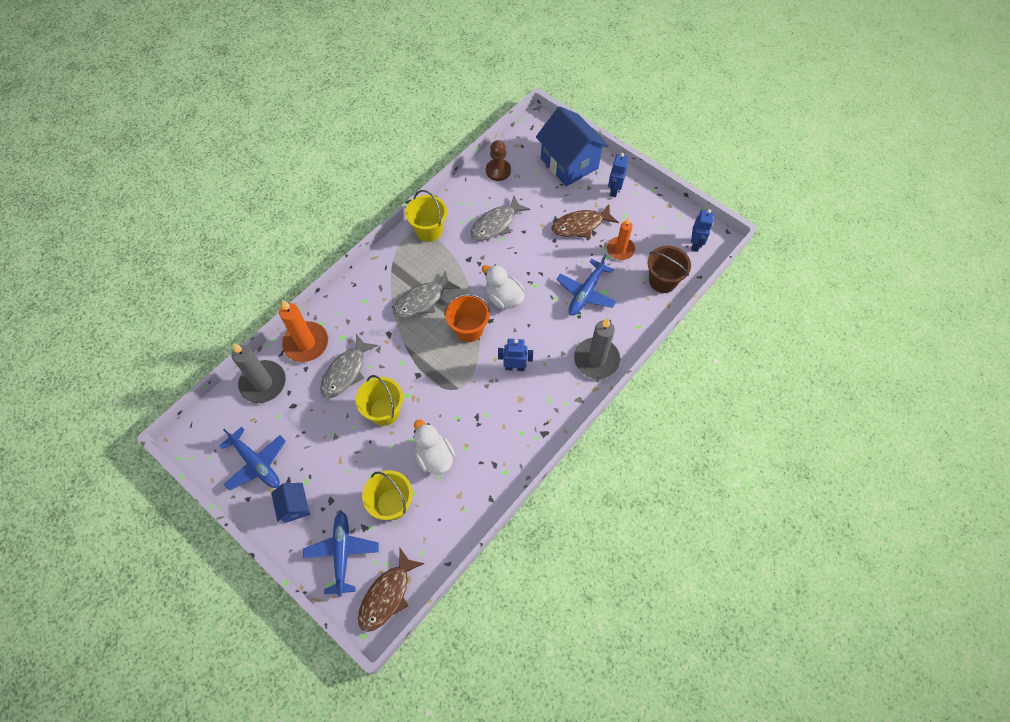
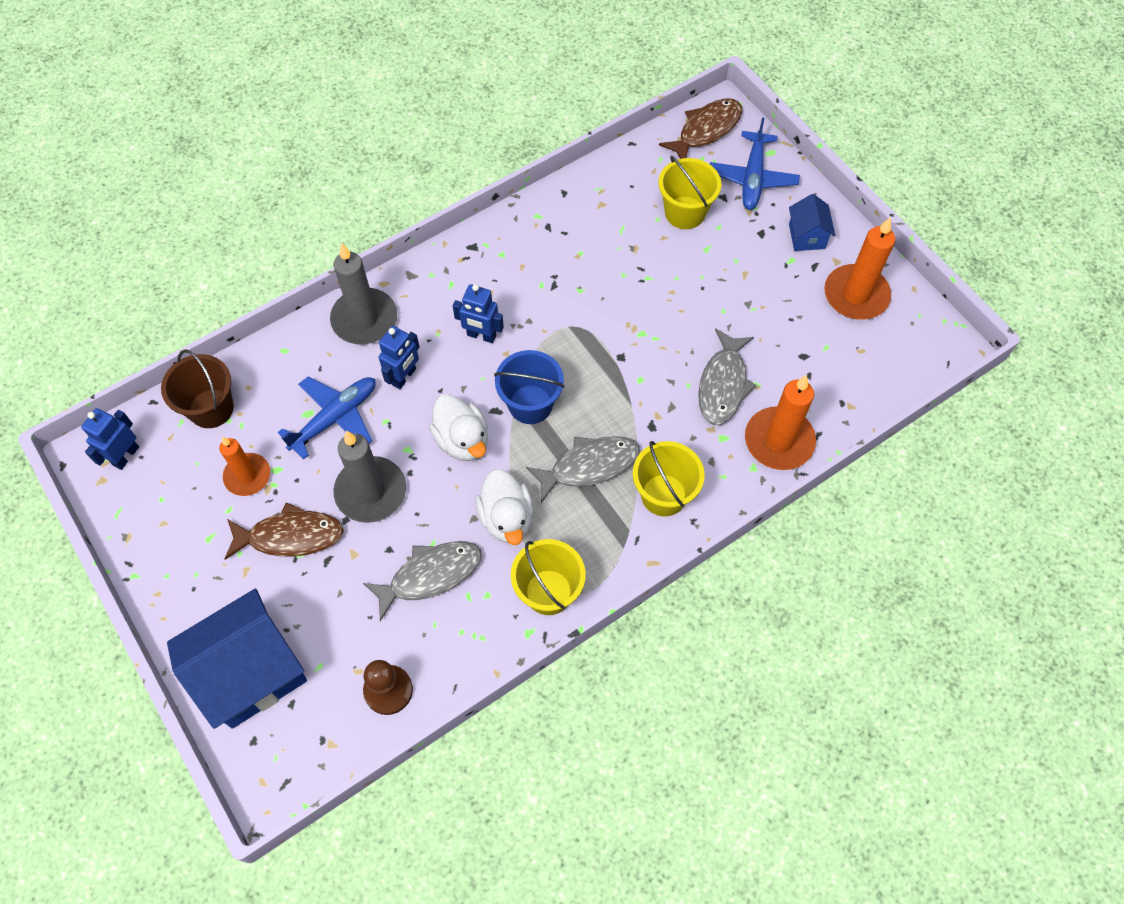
camera: 165 degrees left, 0 degrees up
(256, 463) = (856, 295): blue plane -> orange candle
(263, 383) = (845, 397): grey candle -> grey candle (371, 491)
(346, 372) = (723, 385): grey fish -> grey fish turned 150 degrees clockwise
(384, 411) = (676, 319): yellow bucket -> yellow bucket (663, 495)
(434, 456) = (621, 252): white duck -> white duck (506, 518)
(468, 329) = (530, 404): orange bucket -> blue bucket
(569, 163) = (252, 672): blue house -> blue house turned 75 degrees clockwise
(614, 190) = (200, 592): blue robot -> blue robot (404, 377)

